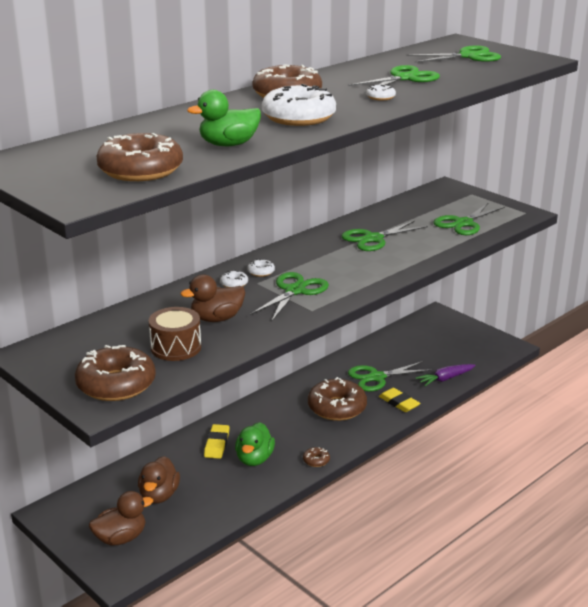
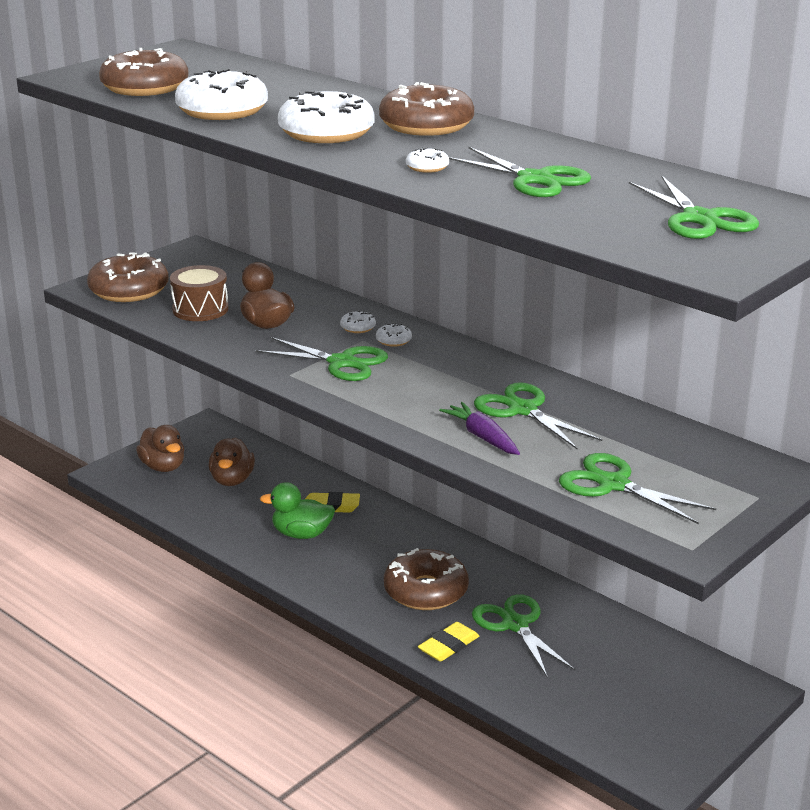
camera: 85 degrees right, 0 degrees up
(159, 495) = (232, 480): brown duck -> brown duck turned 90 degrees counterclockwise
(228, 145) = (222, 110): green duck -> white donut
(316, 460) = (300, 579): brown donut -> none
(445, 379) = (528, 693): purple carrot -> purple carrot (482, 437)

